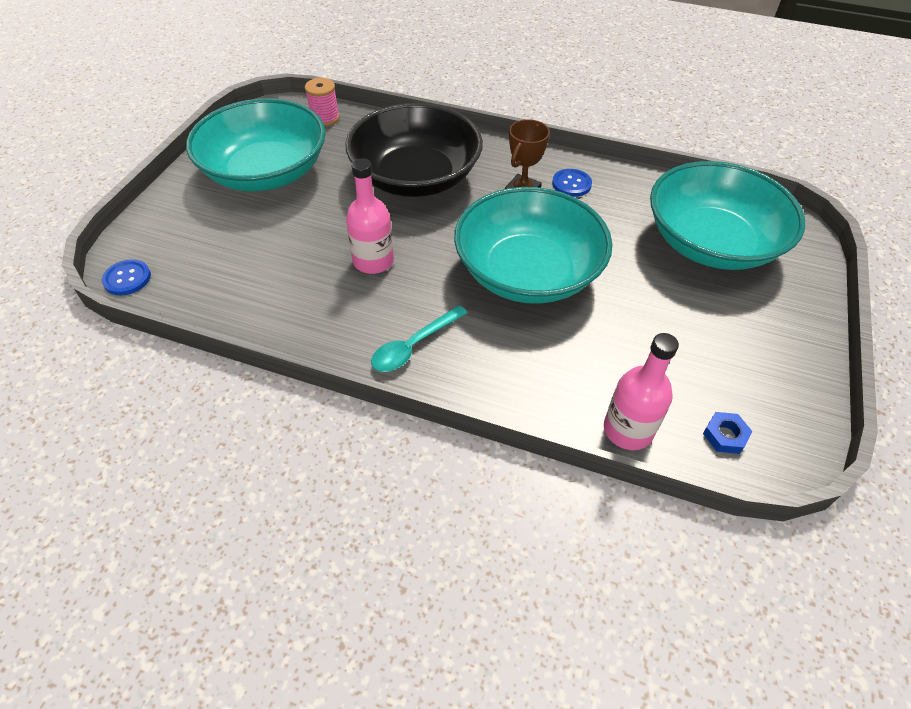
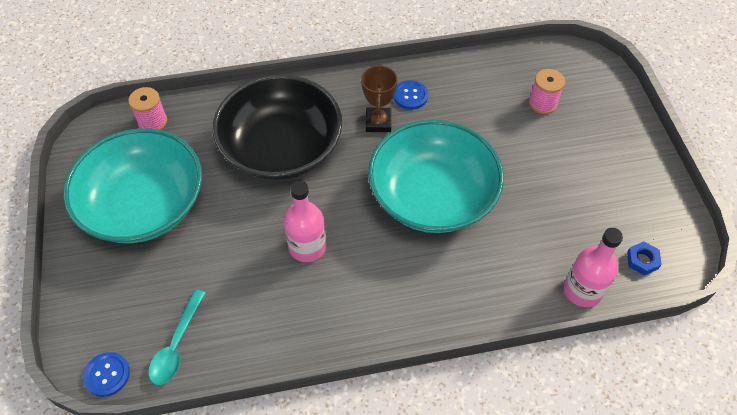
camera: 30 degrees left, 5 degrees up
(413, 346) = (394, 305): turquoise spoon -> turquoise spoon (176, 345)
(711, 242) = (542, 103): turquoise bowl -> pink spool

